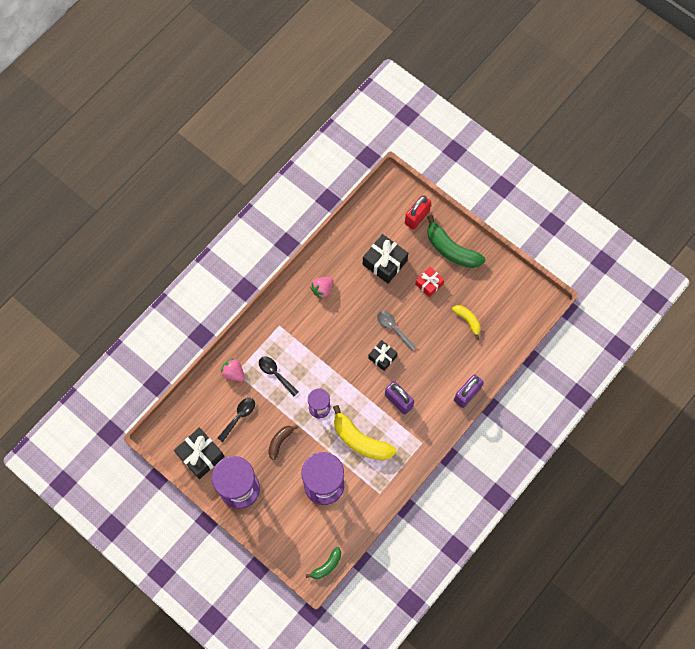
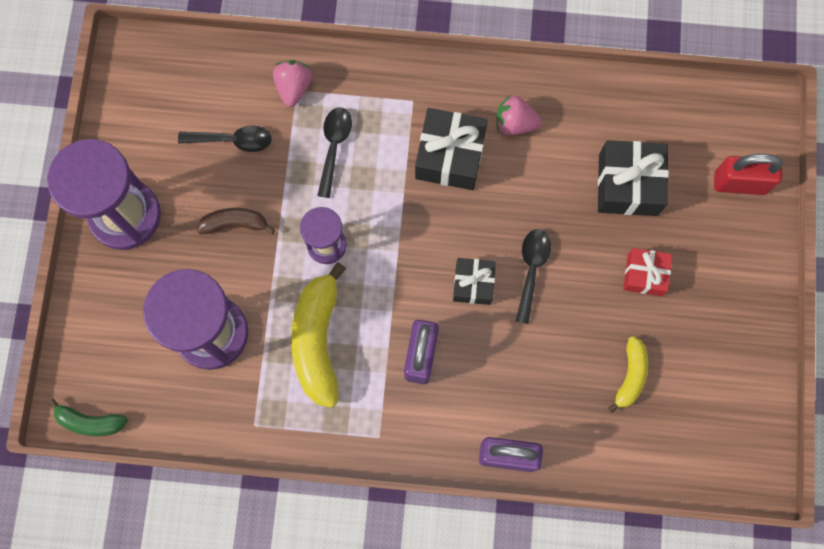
camera: 55 degrees right, 5 degrees up
(200, 455) = (139, 127): black gift -> black gift (450, 156)
(393, 328) = (531, 269): grey spoon -> black spoon
(451, 249) = (728, 271): green banana -> none

